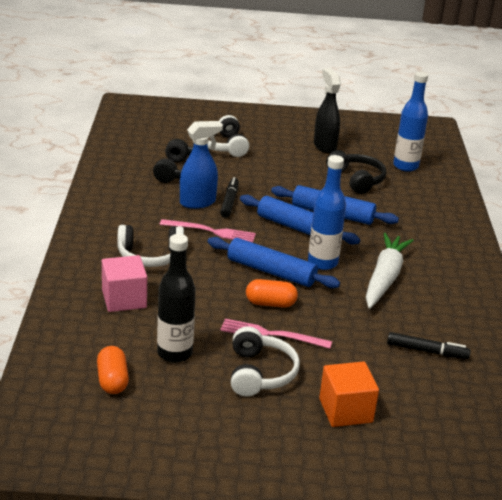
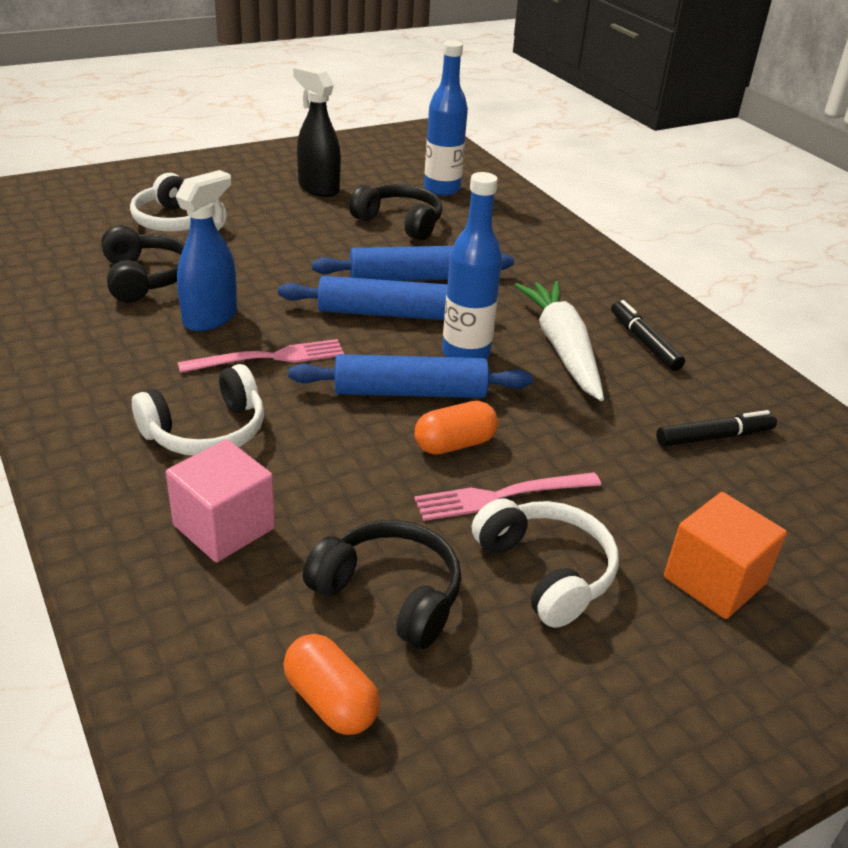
camera: 30 degrees left, 5 degrees up
(174, 353) = (389, 594): black bottle -> black headphones
(229, 202) = (257, 303): black marker -> black marker (644, 342)

